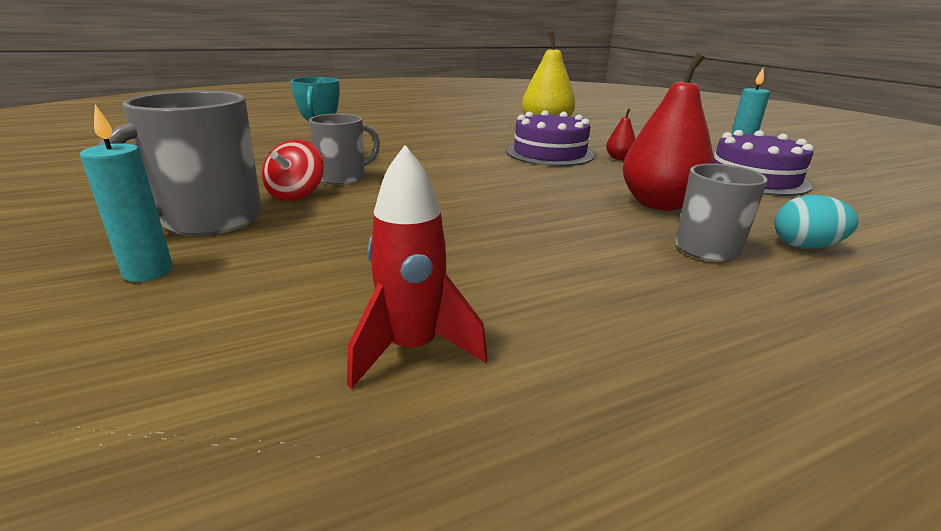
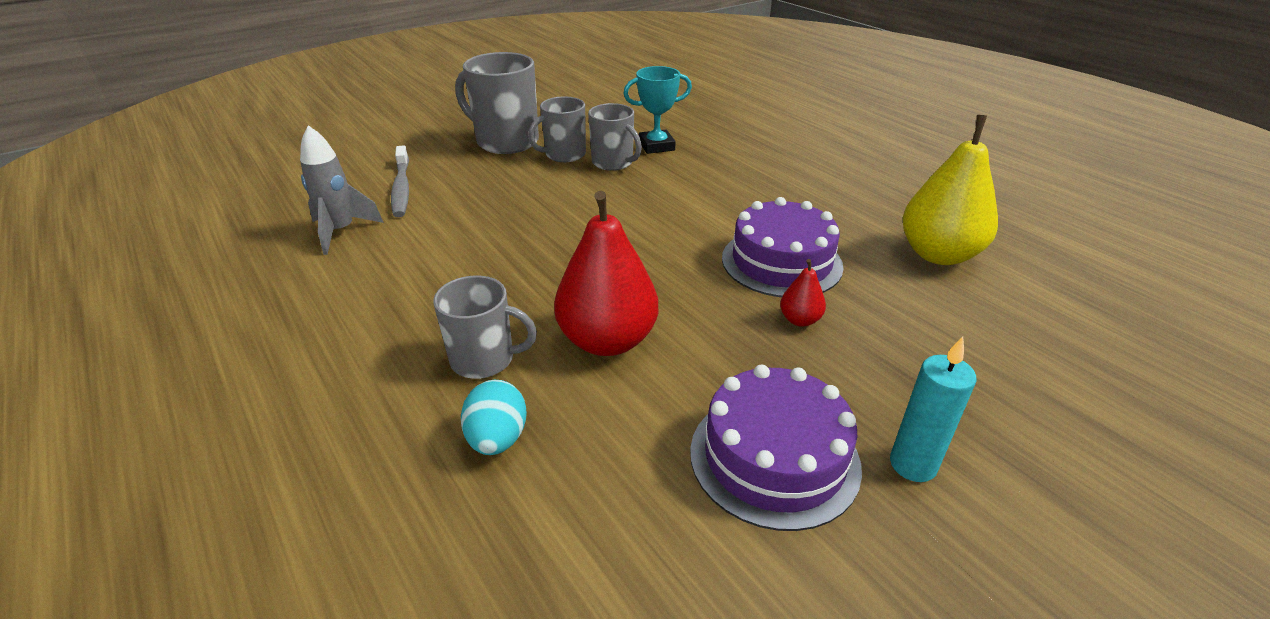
camera: 80 degrees right, 10 degrees up
(148, 272) = (431, 147): turquoise candle -> none
(288, 296) = (401, 188): none -> grey toothbrush
(296, 194) = (564, 155): red spinning top -> grey mug
(412, 349) = (341, 232): red rocket -> grey rocket

